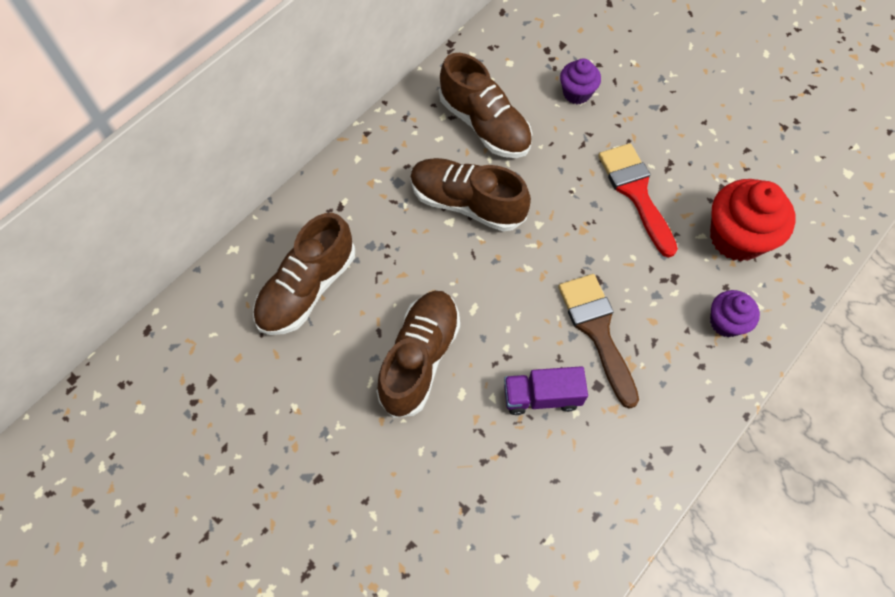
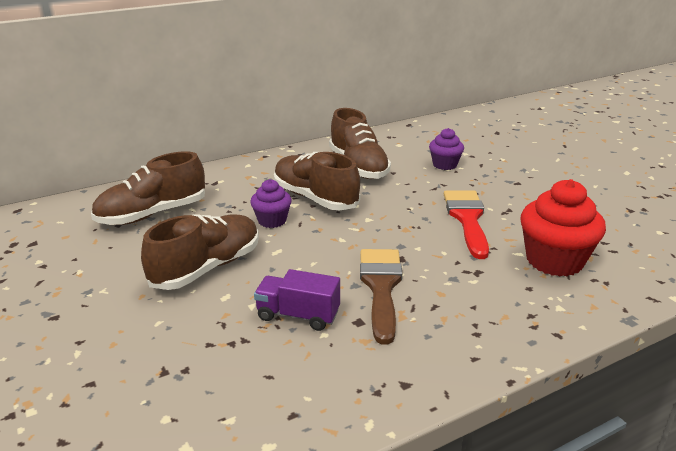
camera: 20 degrees right, 35 degrees down
(726, 322) = (518, 310): purple cupcake -> purple cupcake (272, 221)

